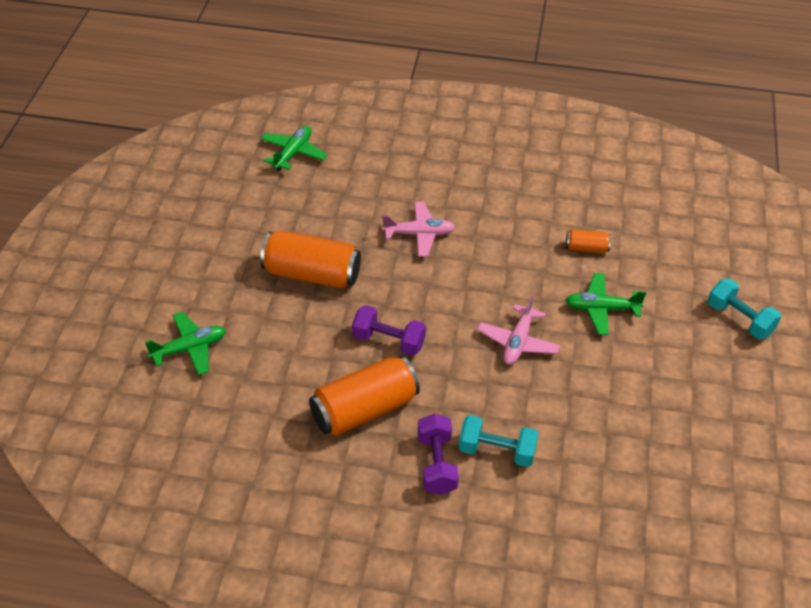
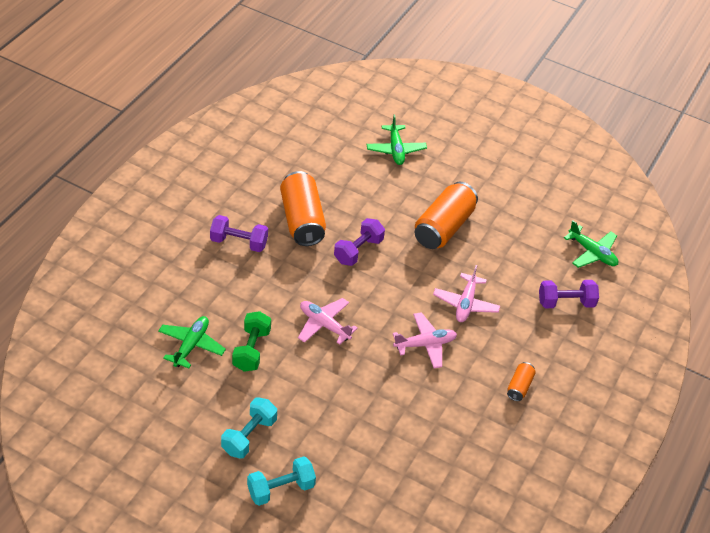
camera: 105 degrees right, 0 degrees up
(375, 162) = (565, 302): none -> purple dumbbell
(494, 254) = (425, 344): none -> pink plane
(496, 451) = (232, 277): turquoise dumbbell -> turquoise dumbbell (249, 436)
(586, 248) = (408, 412): orange can -> orange can (519, 386)
(592, 396) = (251, 350): none -> green dumbbell
(601, 309) = (335, 393): green plane -> green plane (191, 345)

